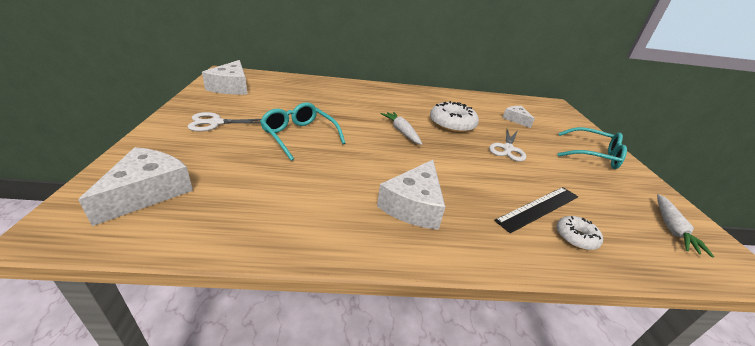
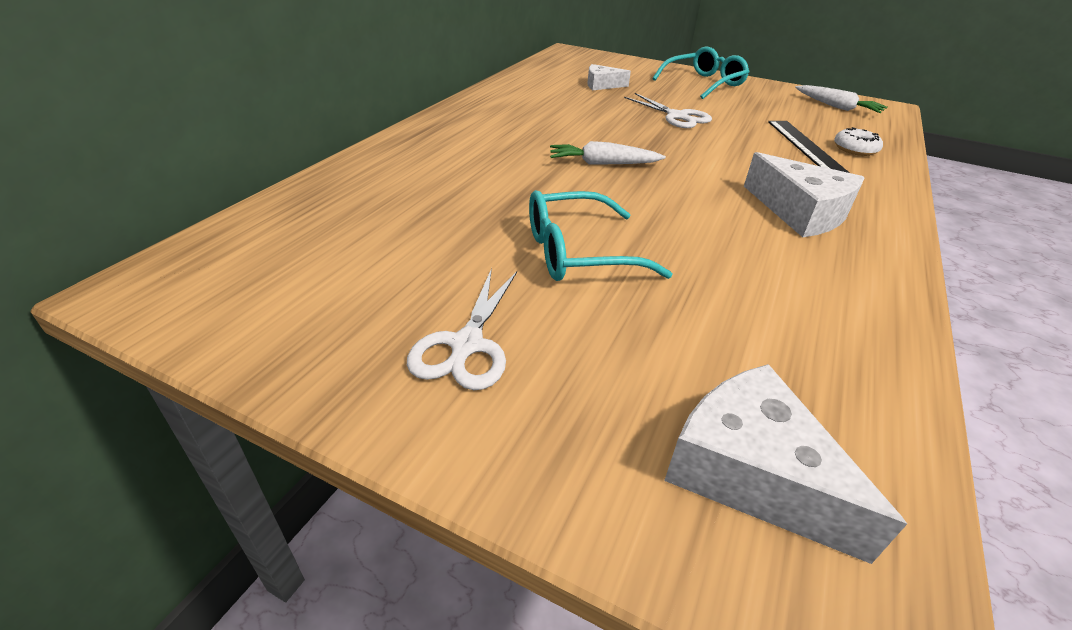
camera: 60 degrees left, 5 degrees up
(231, 87) = (258, 294): white cheese -> none
(452, 124) = (596, 124): white donut -> none

